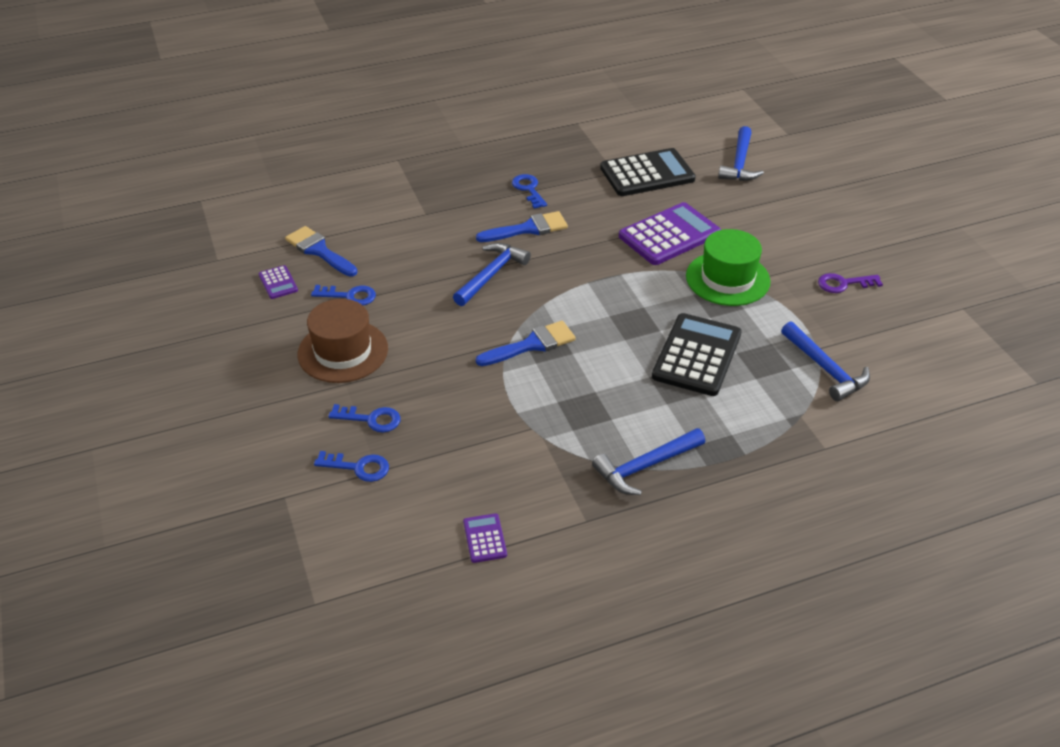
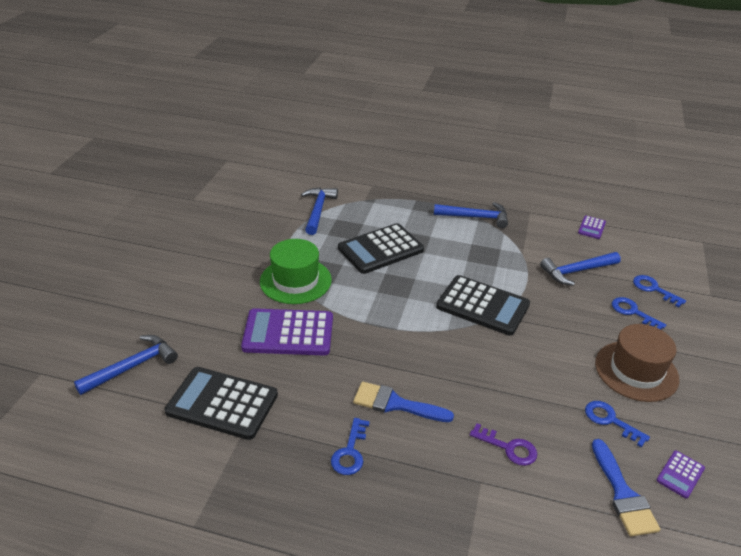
camera: 145 degrees left, 5 degrees down
(278, 283) = (680, 474): purple calculator -> purple calculator turned 150 degrees counterclockwise
(491, 274) = (467, 375): blue hammer -> blue hammer (576, 271)
(532, 344) = (482, 306): blue brush -> black calculator
(843, 284) = (230, 241): purple key -> purple key (508, 448)

